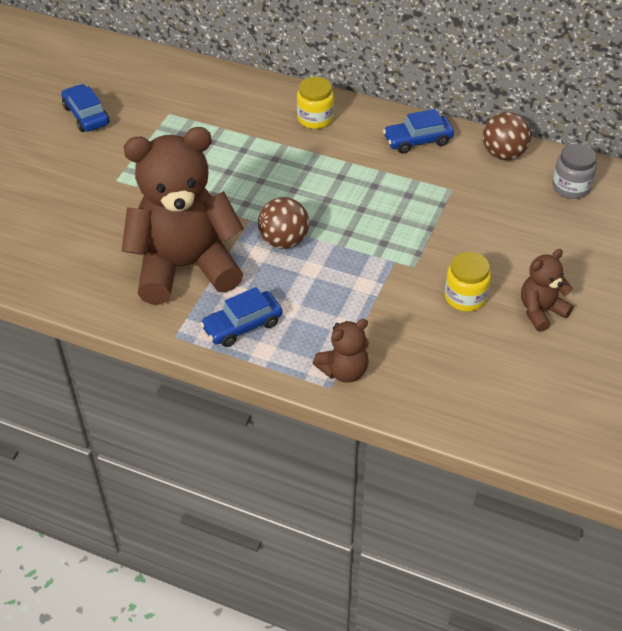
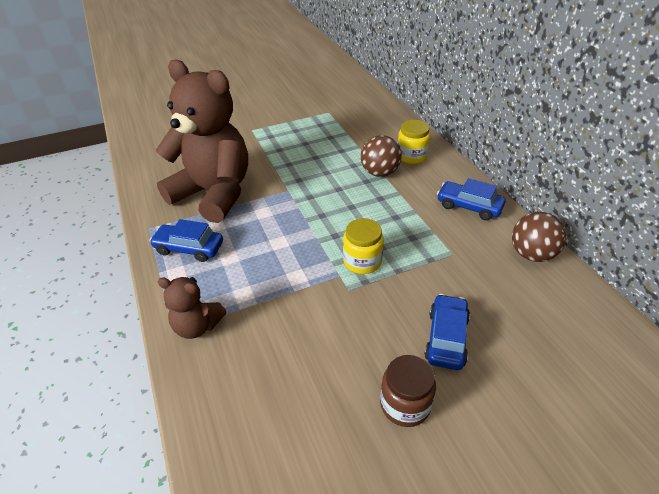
camera: 45 degrees right, 5 degrees down
(86, 115) = (286, 93): blue car -> blue car (446, 338)
(284, 241) = (288, 214): brown ball -> brown ball (379, 173)
(465, 297) = (355, 341): yellow jar -> yellow jar (362, 261)
(541, 311) = (405, 404): brown teddy bear -> brown jar
(571, 187) = (568, 317): grey jar -> none

